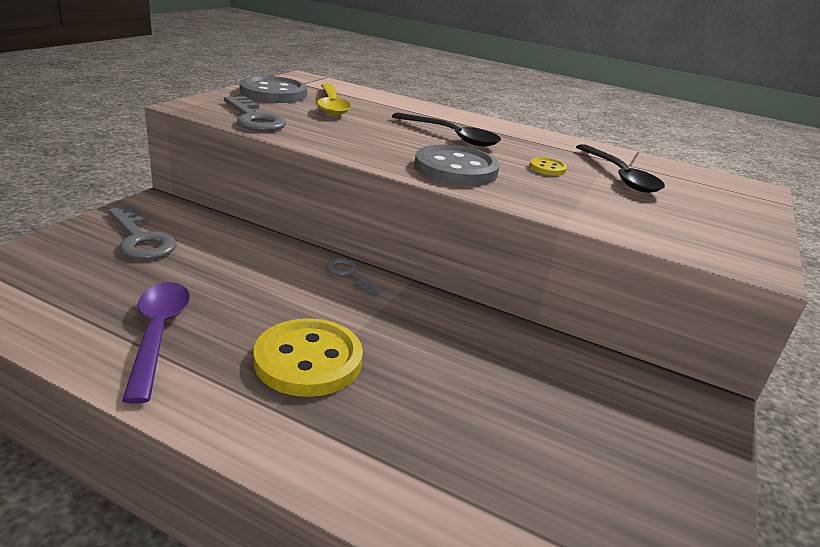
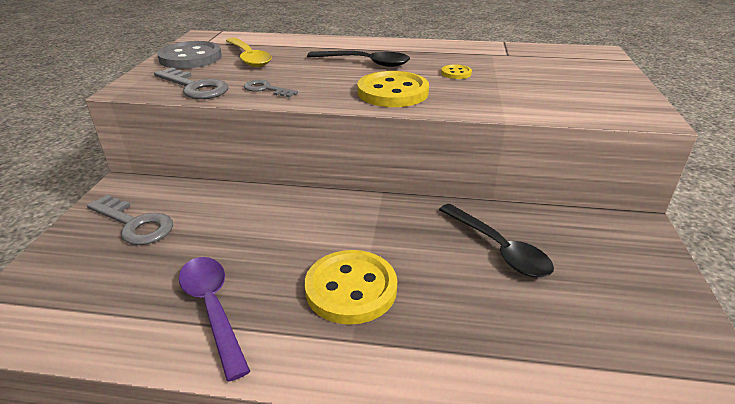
camera: 15 degrees left, 5 degrees up
(349, 274) = (332, 203): grey key -> grey key (266, 89)
(456, 169) = (392, 92): grey button -> yellow button
(619, 176) = (509, 66): black spoon -> black spoon (498, 248)

